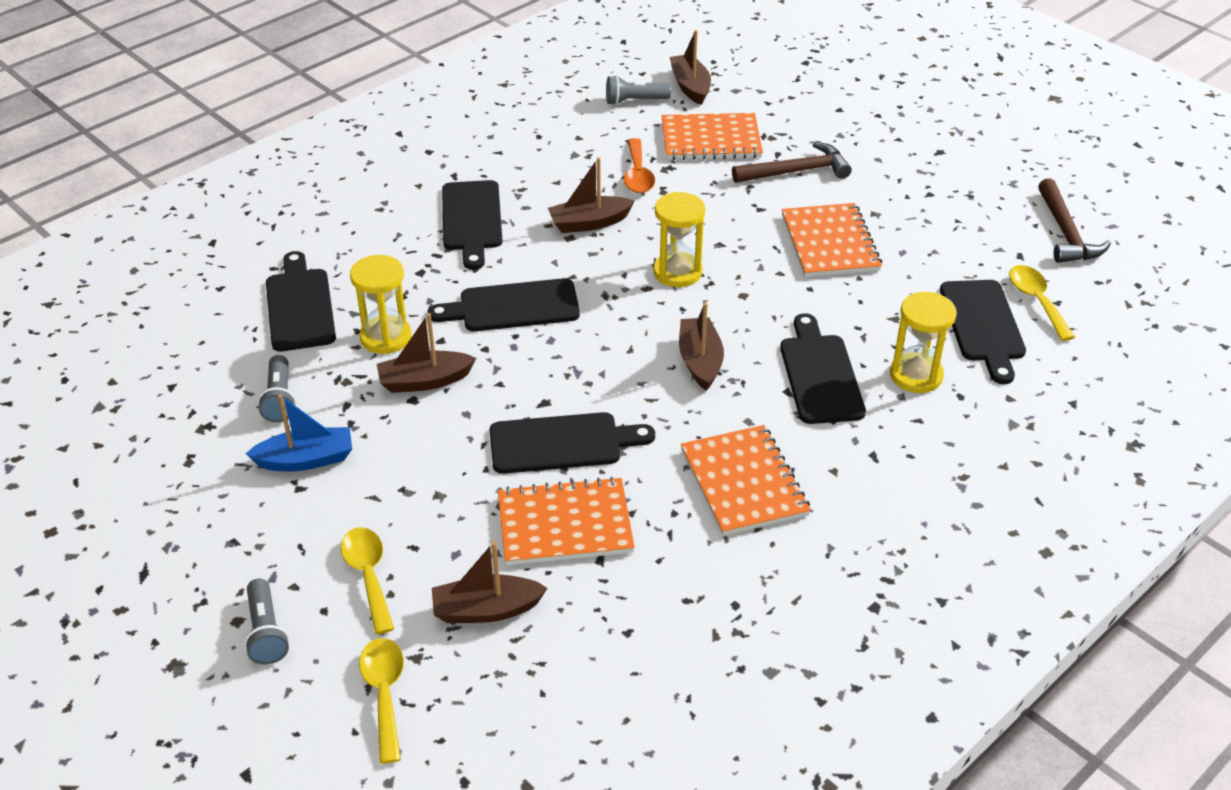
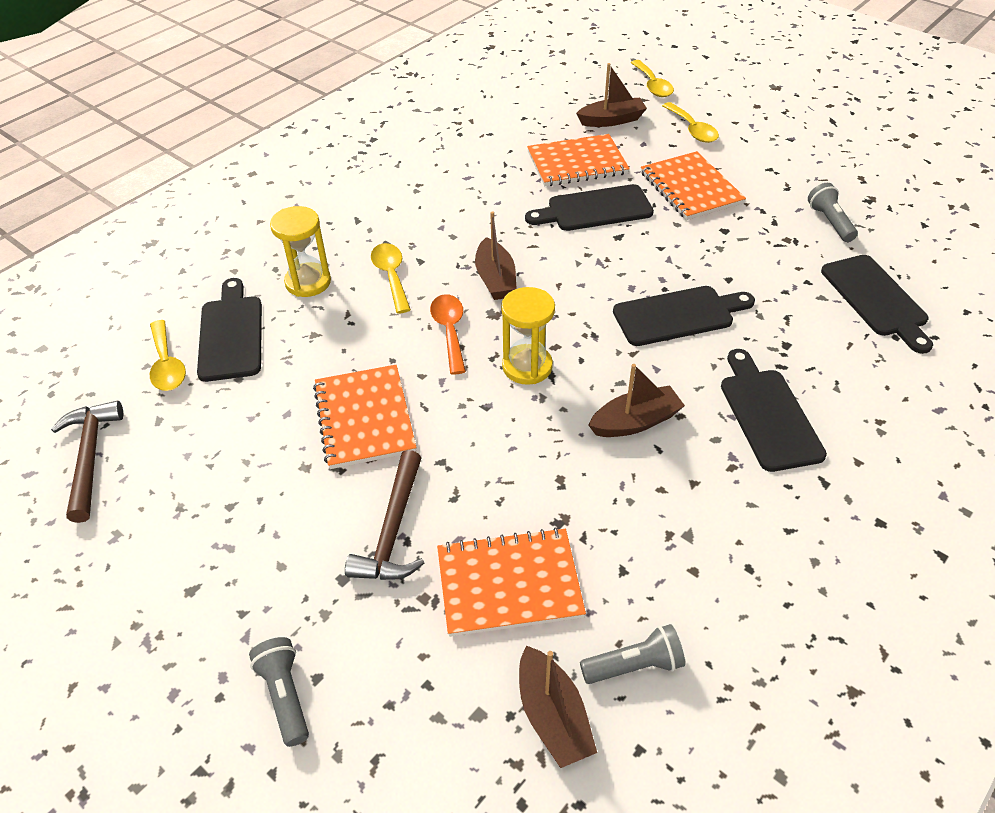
camera: 175 degrees right, 5 degrees up
(266, 632) = (736, 102): grey flashlight -> grey flashlight (285, 695)
(306, 460) = (778, 185): blue boat -> none
(386, 337) = (778, 277): yellow hourglass -> none
(424, 381) = (723, 244): brown boat -> none
(638, 175) = (596, 504): orange spoon -> orange spoon (449, 331)
(743, 482) = (455, 195): orange notebook -> orange notebook (691, 188)
(796, 171) = (393, 530): brown hammer -> brown hammer turned 60 degrees counterclockwise
(820, 375) = (391, 276): black cutting board -> yellow spoon

